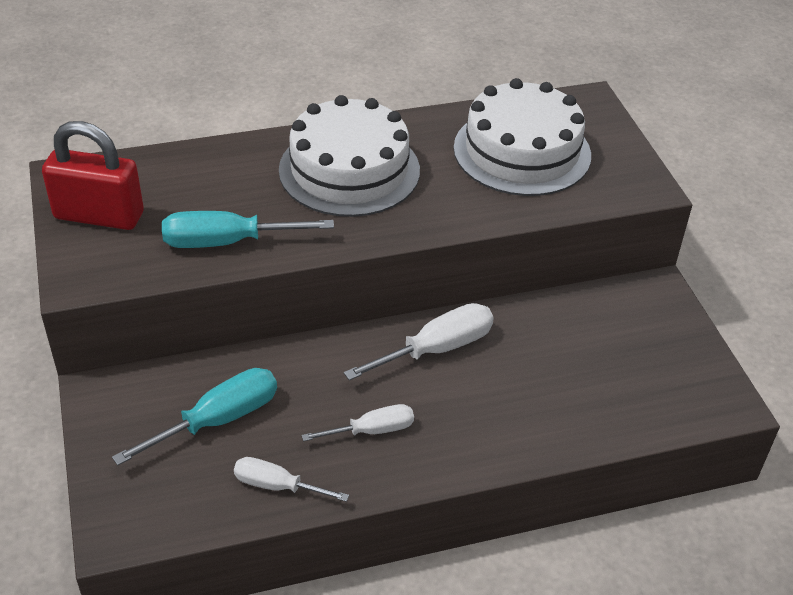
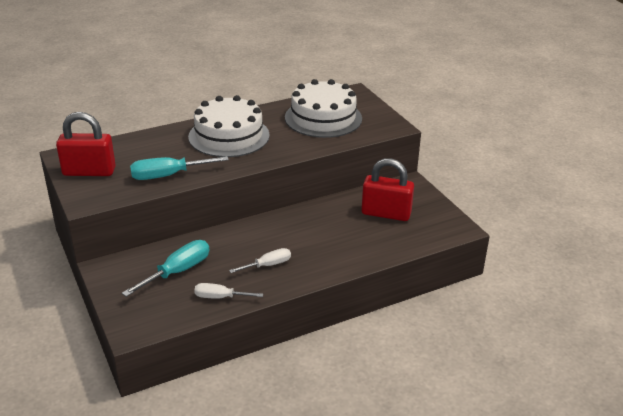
camera: 10 degrees left, 10 degrees down
(437, 349) = (295, 223): white screwdriver -> none
(601, 351) = (386, 213): none -> red padlock

